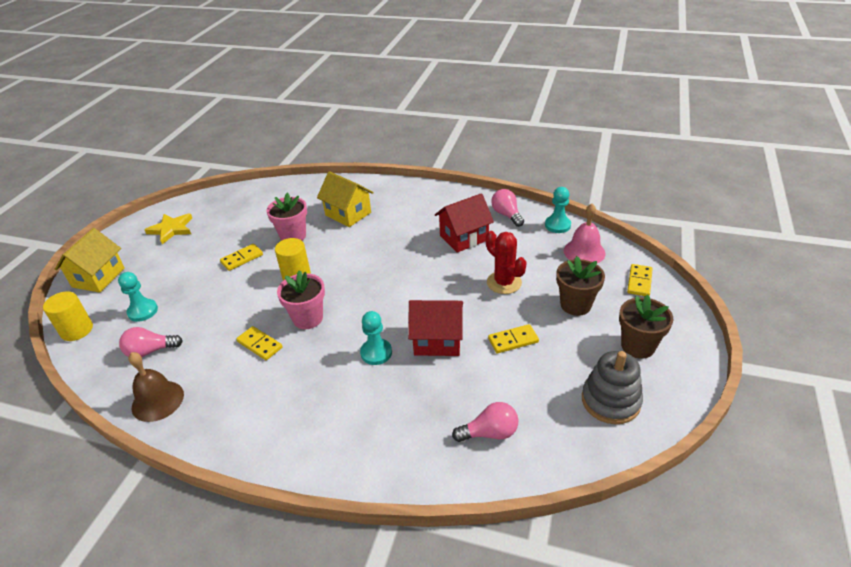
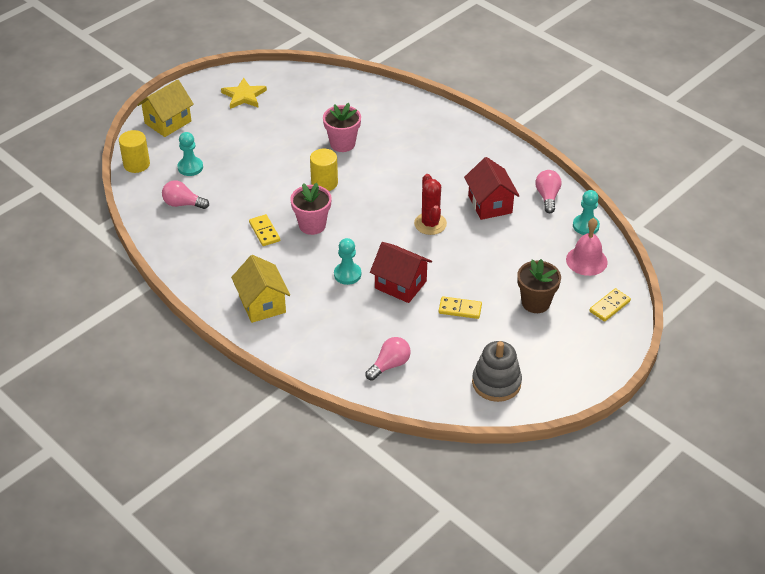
camera: 25 degrees right, 5 degrees up
(157, 401) = (173, 245): brown bell -> none
(242, 259) = (288, 149): yellow domino -> none
(348, 214) = (404, 139): yellow house -> yellow house (262, 304)
(464, 238) = (490, 204): red house -> red house turned 75 degrees clockwise
(489, 433) = (389, 365): pink light bulb -> pink light bulb turned 60 degrees counterclockwise
(504, 283) = (491, 259): red cactus -> red cactus (430, 224)
(638, 346) = (555, 355): brown flower pot -> none

